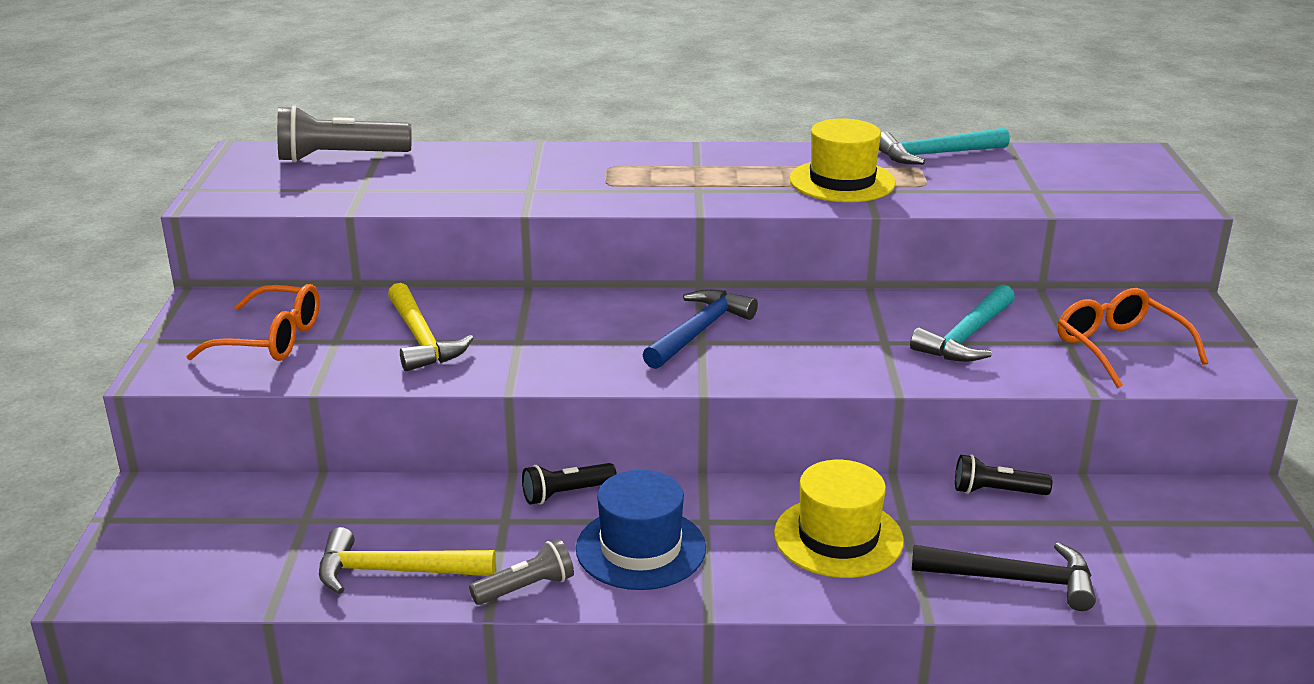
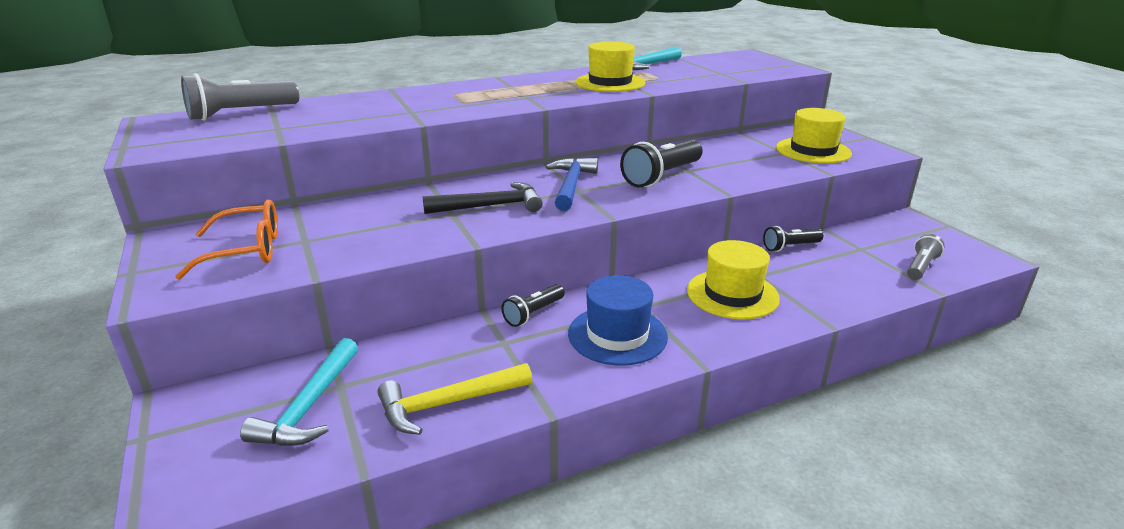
camera: 25 degrees left, 0 degrees up
(421, 339) = (376, 226): yellow hammer -> none
(526, 588) = (561, 385): grey flashlight -> grey flashlight (920, 267)
(836, 344) = (662, 176): none -> black flashlight
(967, 336) = (730, 159): turquoise hammer -> turquoise hammer (310, 406)
(1013, 579) = (851, 291): black hammer -> black hammer (490, 206)
(1119, 348) = (813, 150): orange glasses -> yellow hat

